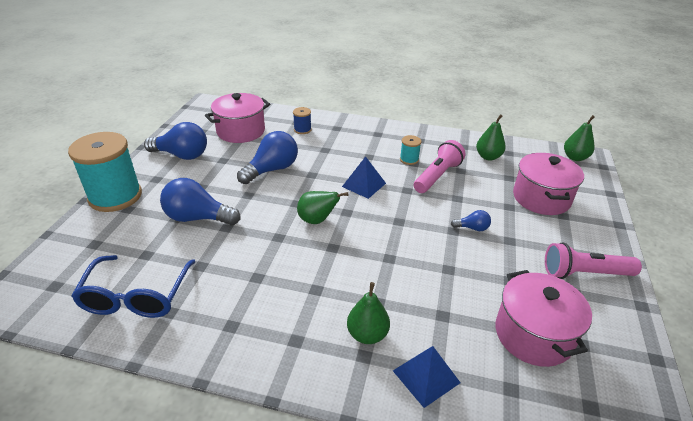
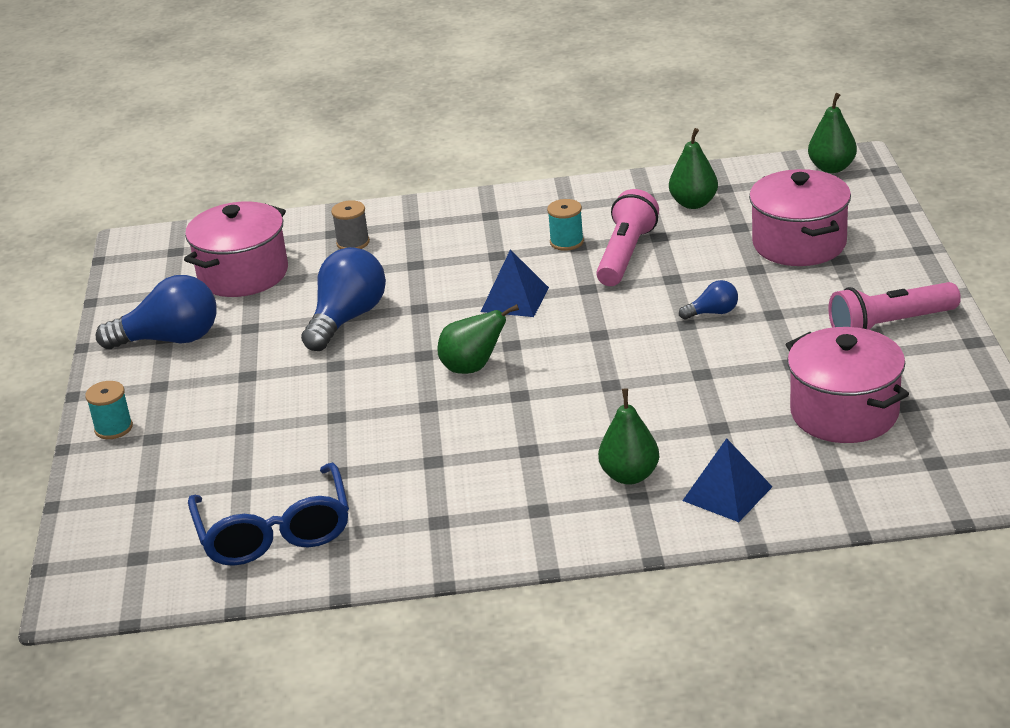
camera: 15 degrees left, 5 degrees down
(115, 196) = (113, 428): turquoise spool -> turquoise spool, size x0.43
(198, 218) = (280, 417): blue light bulb -> none
(302, 130) = (353, 243): blue spool -> grey spool

